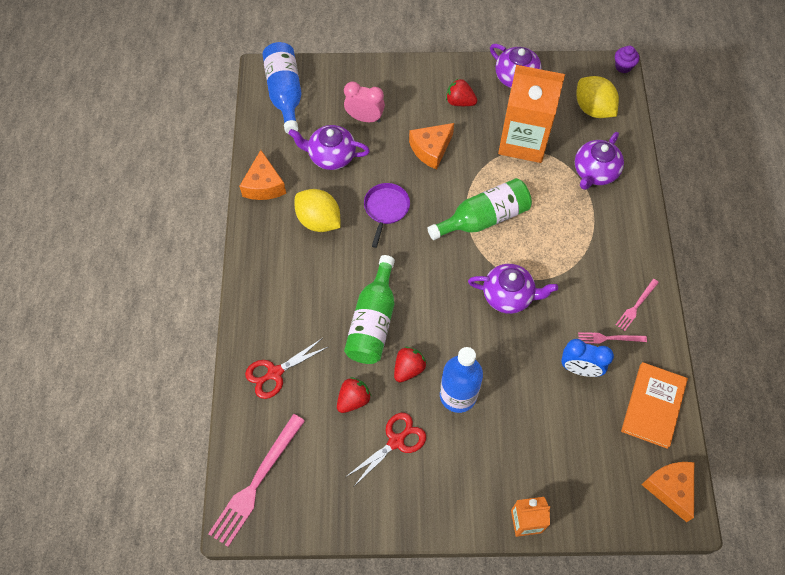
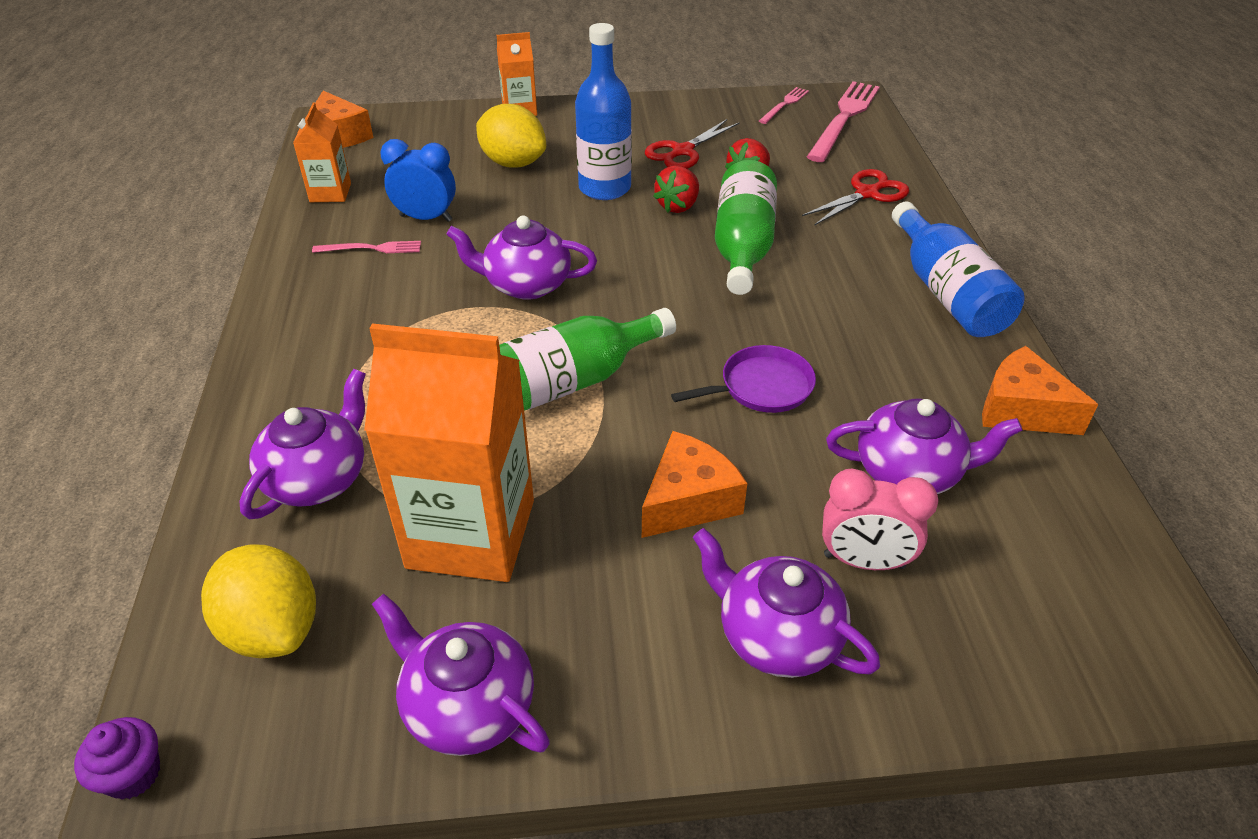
camera: 175 degrees right, 20 degrees down
(264, 185) = (1021, 410): orange cheese -> orange cheese turned 45 degrees counterclockwise
(285, 93) = (1094, 611): blue bottle -> blue bottle (947, 292)
(319, 220) = (884, 361): yellow lemon -> yellow lemon (513, 163)
(386, 209) = (762, 387): purple pan -> purple pan turned 120 degrees counterclockwise
(406, 93) = (776, 636): none -> purple teapot
(460, 102) = (630, 622): red strawberry -> none
(636, 306) = (313, 284): pink fork -> pink fork (784, 104)
(653, 406) = (330, 193): orange book -> orange carton

